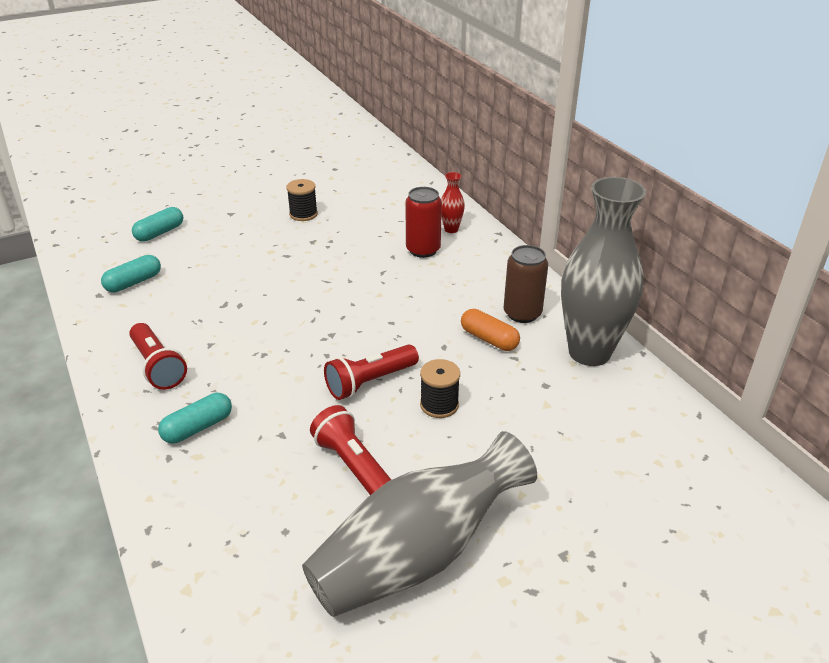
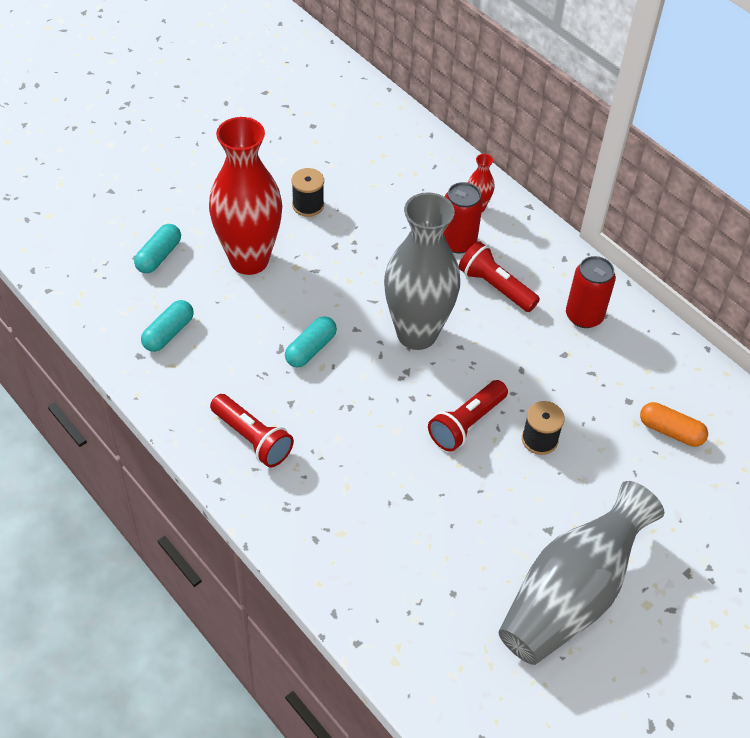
camera: 15 degrees left, 15 degrees up
(198, 427) = (327, 502): turquoise capsule -> turquoise capsule (311, 349)
(233, 243) = (249, 260): none -> red vase
(353, 465) = (485, 518): red flashlight -> red flashlight (495, 287)
(489, 339) = (561, 354): orange capsule -> orange capsule (670, 431)
(522, 313) = (584, 316): brown can -> red can
(589, 352) = (659, 355): grey vase -> grey vase (417, 334)

